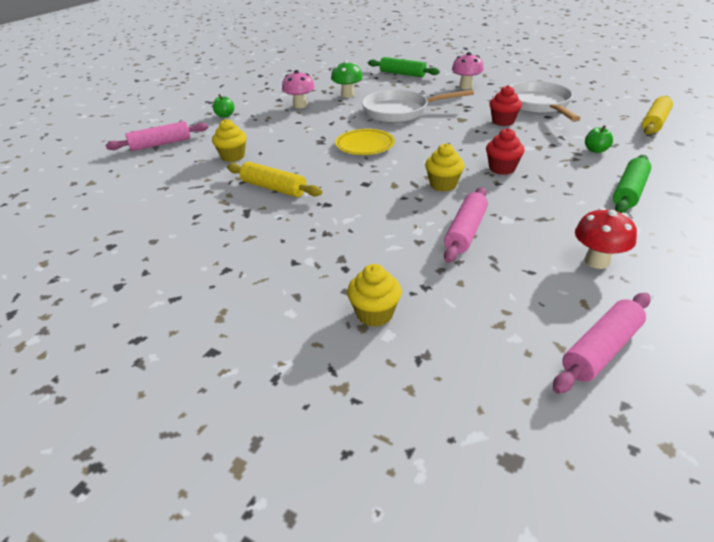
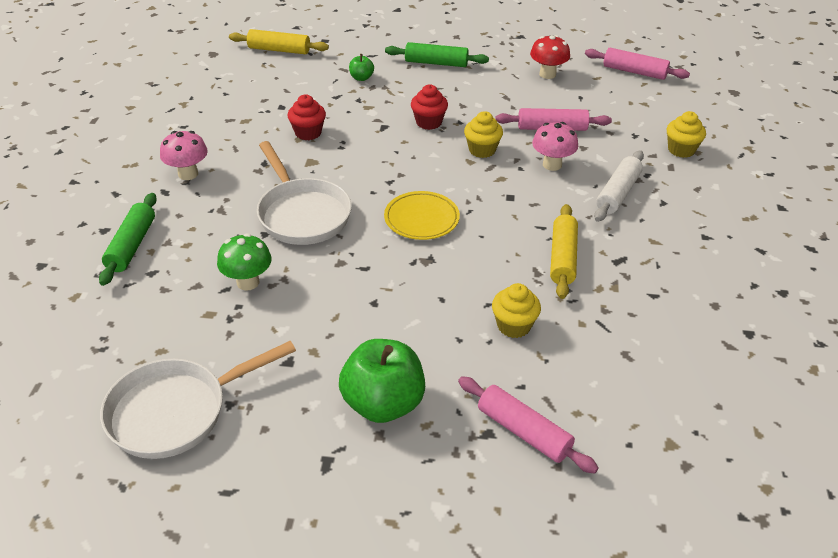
camera: 115 degrees left, 5 degrees up
(225, 115) = (383, 403): green apple -> green apple, size x2.19
(300, 106) = (309, 323): pink mushroom -> pink mushroom (552, 165)
(329, 239) = (618, 193): none -> white rolling pin
(539, 105) = (247, 114): white pan -> white pan (175, 412)

